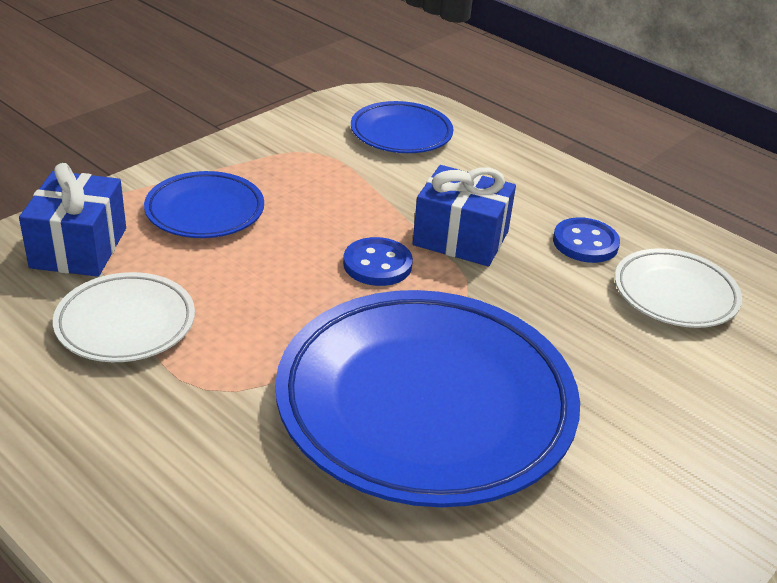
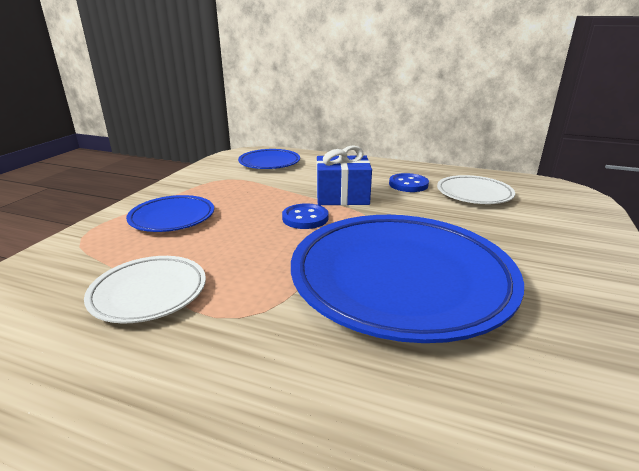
camera: 20 degrees left, 10 degrees down
(79, 248) = (85, 257): blue gift -> none

